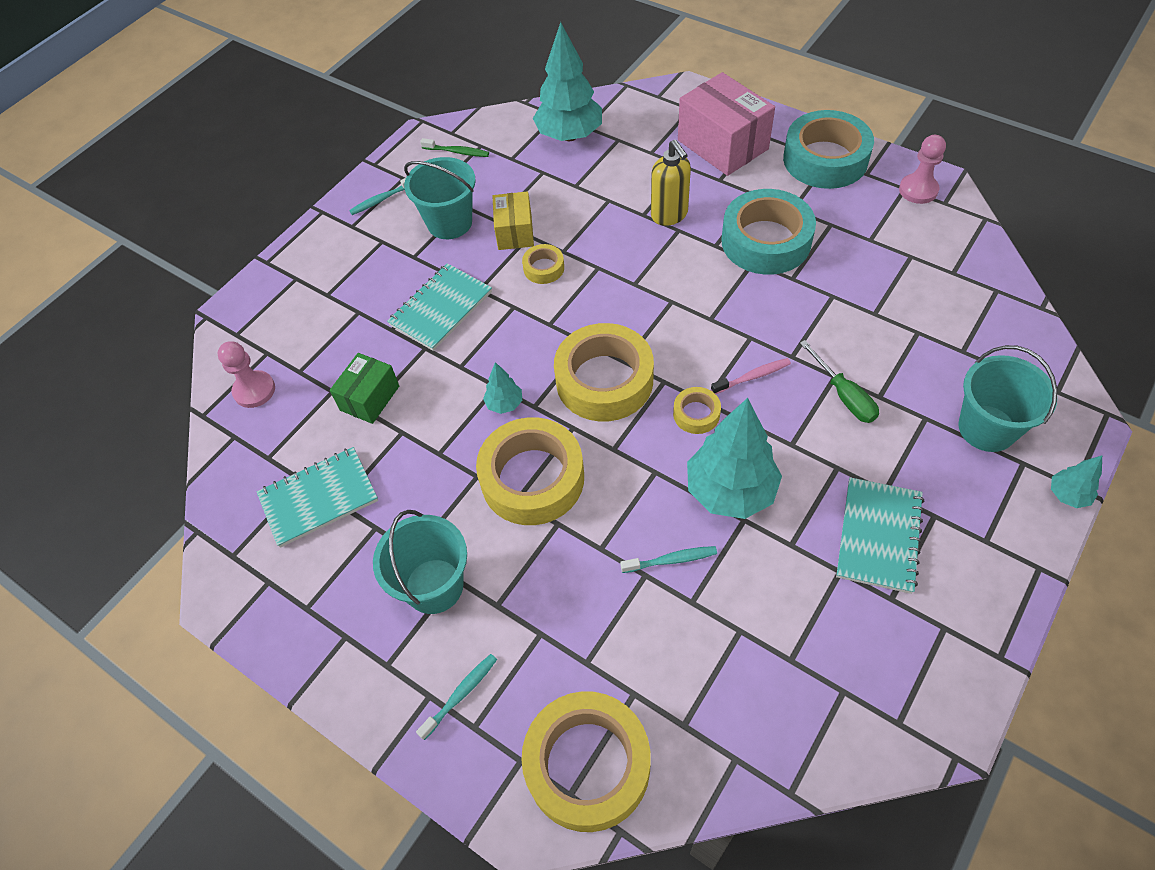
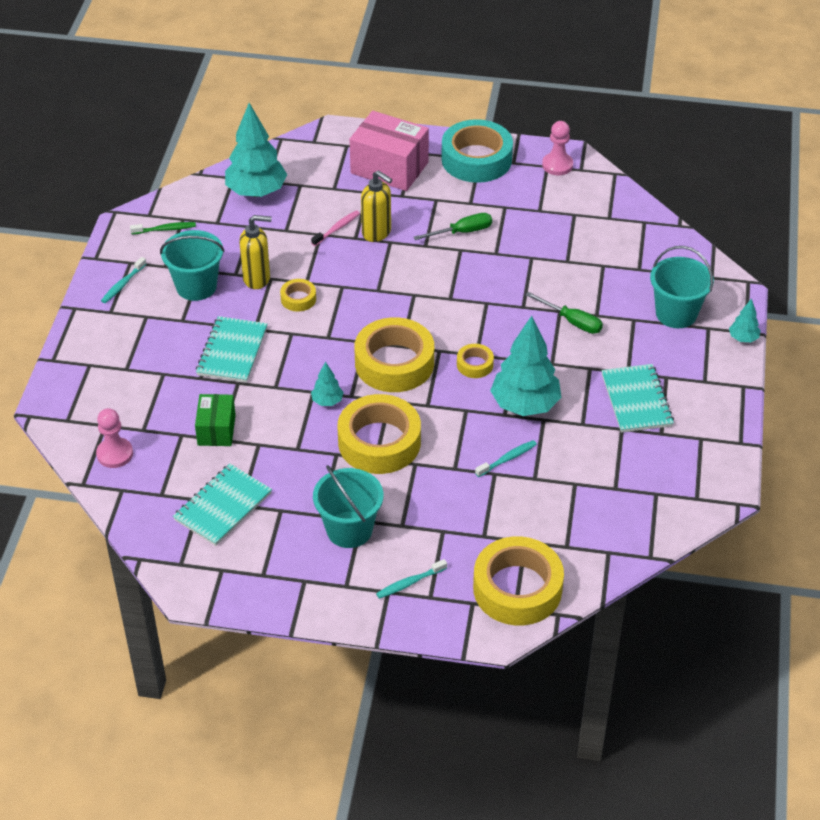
camera: 30 degrees left, 10 degrees down
(461, 694) = (409, 583): turquoise toothbrush -> turquoise toothbrush turned 135 degrees counterclockwise
(515, 232) = (257, 279): yellow box -> yellow soap dispenser
(753, 377) = (502, 328): pink toothbrush -> pink toothbrush (337, 228)
(766, 241) = (462, 232): turquoise tape -> green screwdriver

